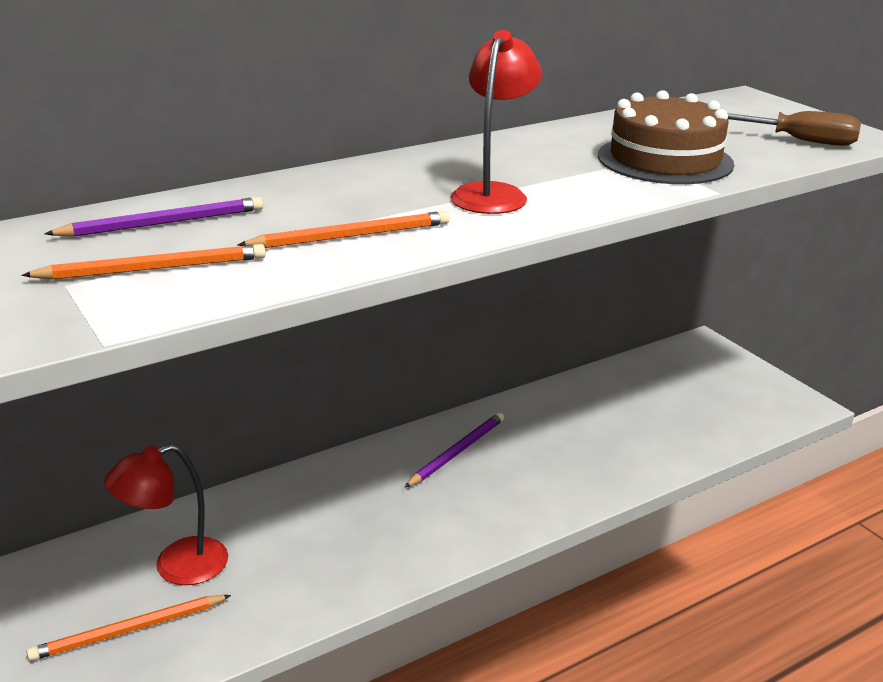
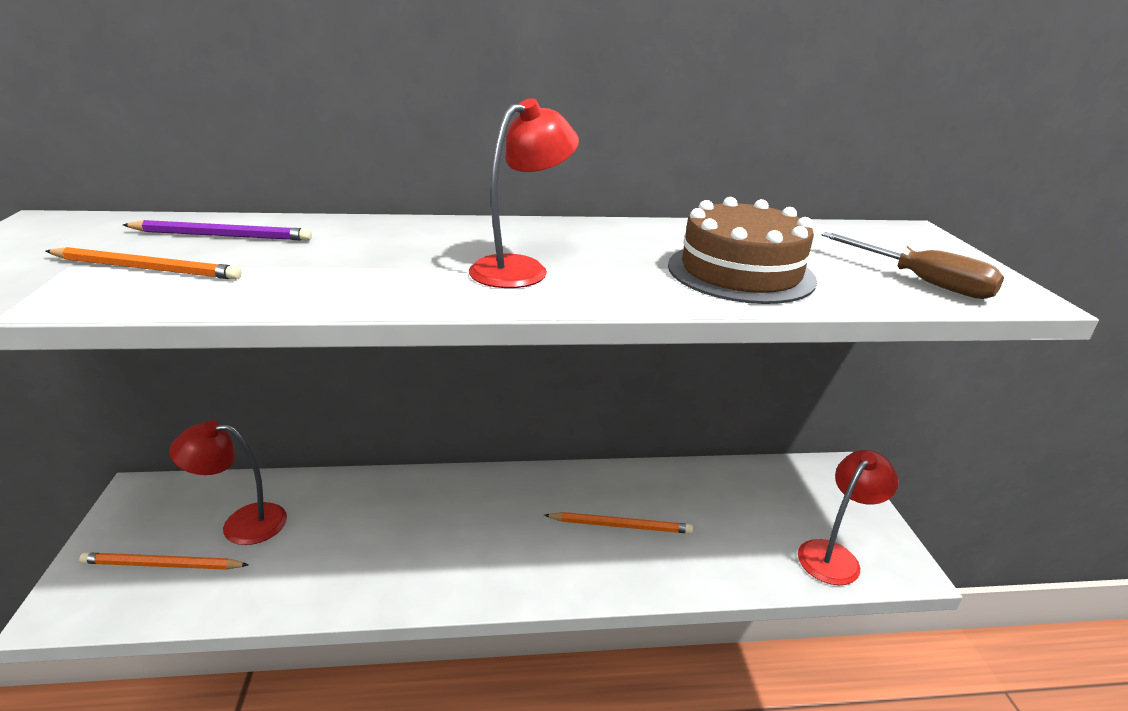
camera: 25 degrees right, 0 degrees up
(351, 236) = (337, 278): orange pencil -> orange pencil (621, 525)
(457, 452) = (529, 501): purple pencil -> none
(746, 413) = (834, 555): none -> red lamp

